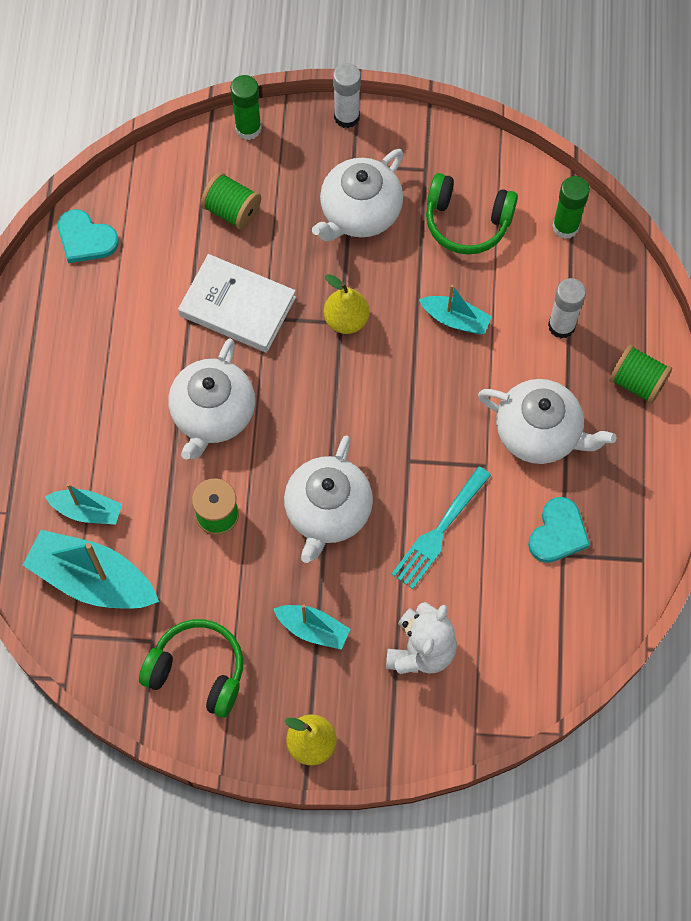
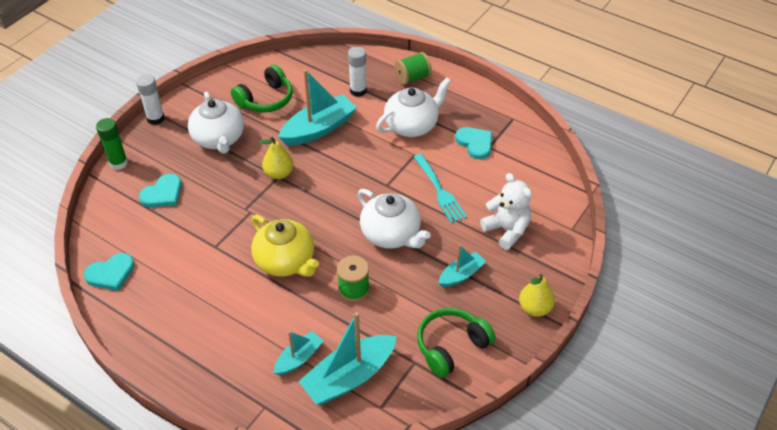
camera: 60 degrees left, 20 degrees down
(213, 414) = (286, 261): white teapot -> yellow teapot
(232, 210) = (163, 193): green spool -> turquoise heart
(237, 306) = (226, 218): white book -> none
(455, 319) = (318, 129): turquoise boat -> turquoise boat, size x1.79
(565, 227) = (303, 65): green glue stick -> none

